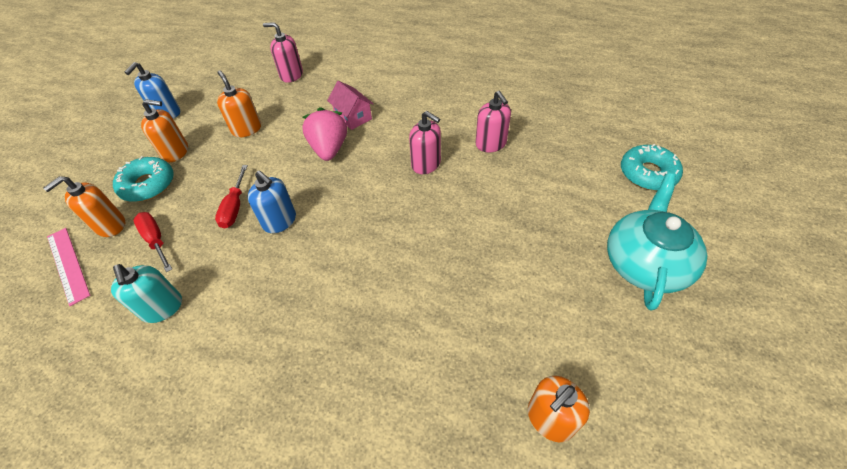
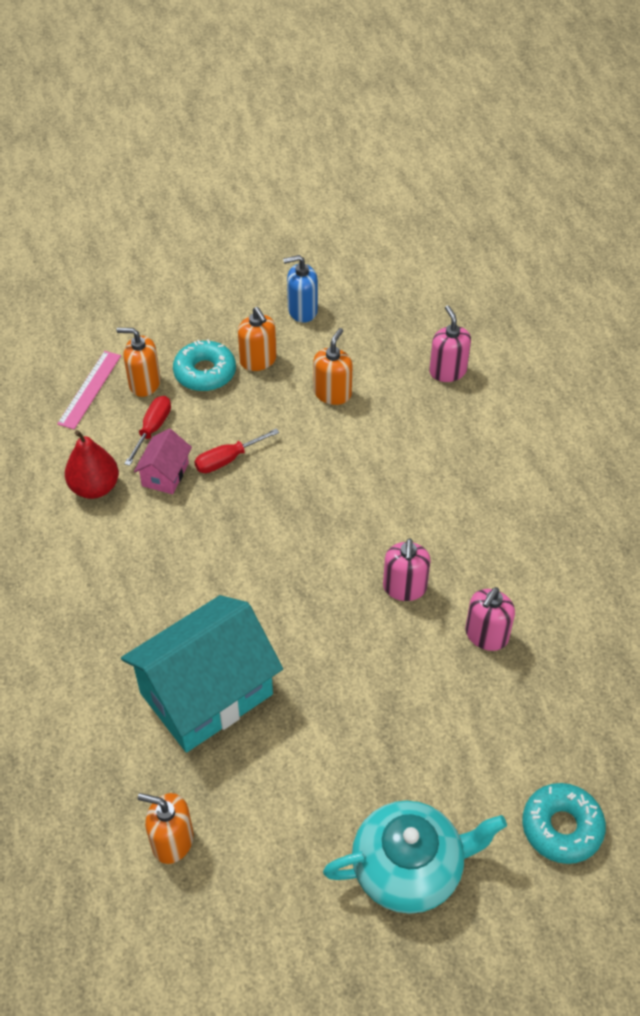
camera: 55 degrees right, 0 degrees up
(162, 308) = (95, 487): turquoise soap dispenser -> red pear
(280, 221) = (237, 507): blue soap dispenser -> none
(329, 149) = (359, 485): pink strawberry -> none
(353, 117) = (425, 475): pink house -> pink house (165, 474)
(425, 321) = (206, 693): none -> turquoise house

